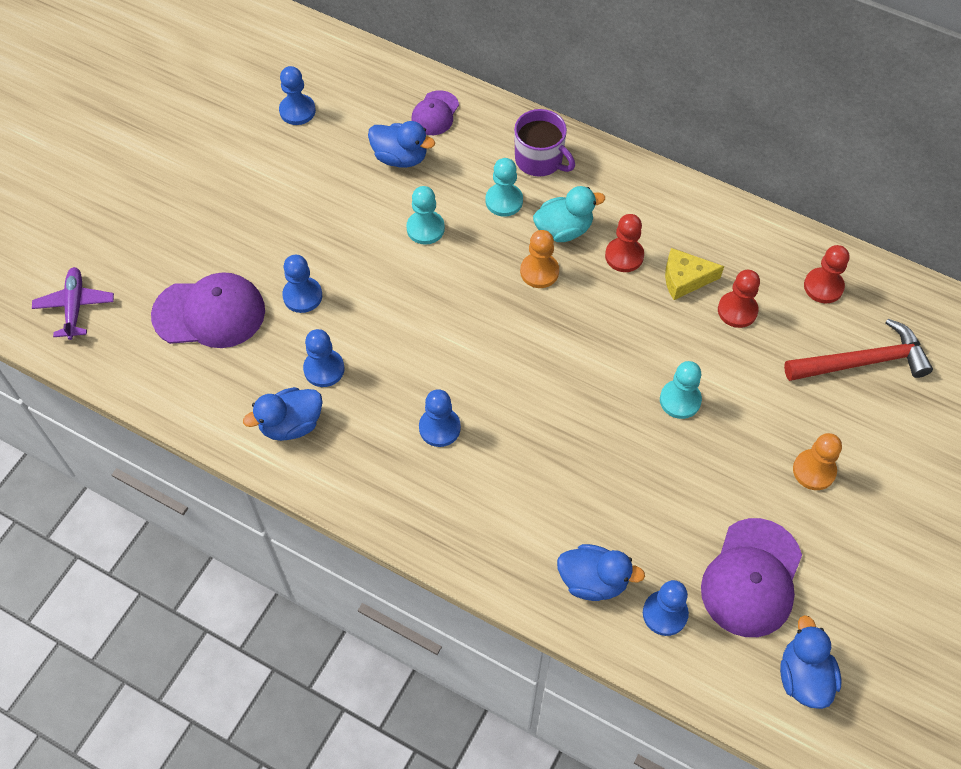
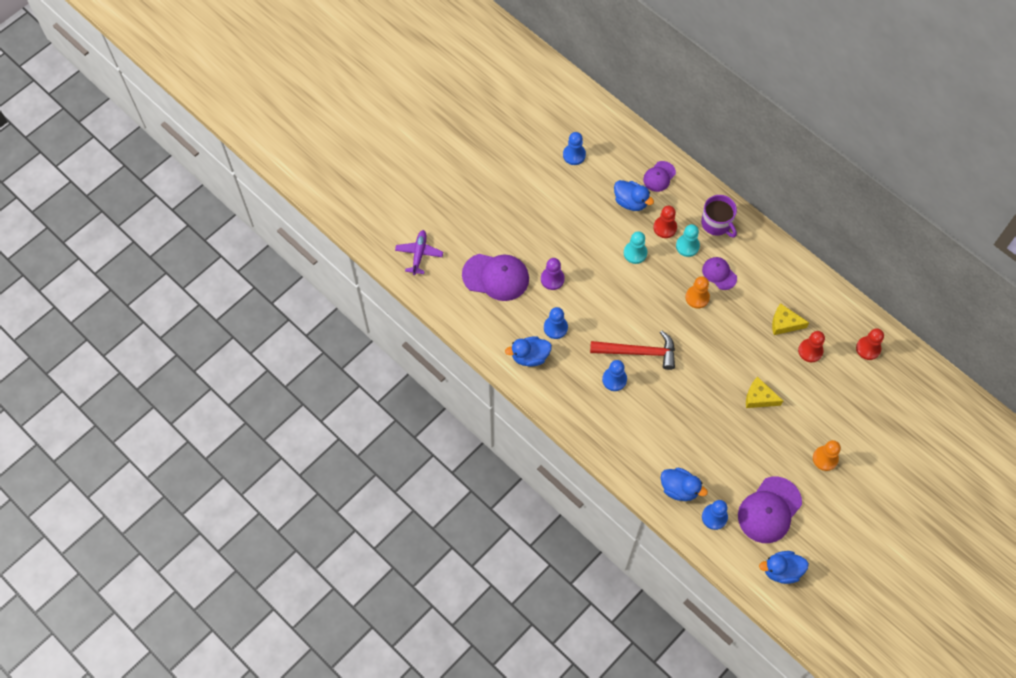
camera: 15 degrees right, 5 degrees up
(302, 296) = (552, 279): blue pawn -> purple pawn
(564, 230) = (719, 274): turquoise duck -> purple cap
(624, 256) = (751, 299): red pawn -> red pawn (665, 227)
(680, 400) = (759, 397): turquoise pawn -> yellow cheese
(803, 676) = (781, 570): blue duck -> blue duck turned 105 degrees counterclockwise
(863, 362) = (876, 401): red hammer -> red hammer (638, 352)

